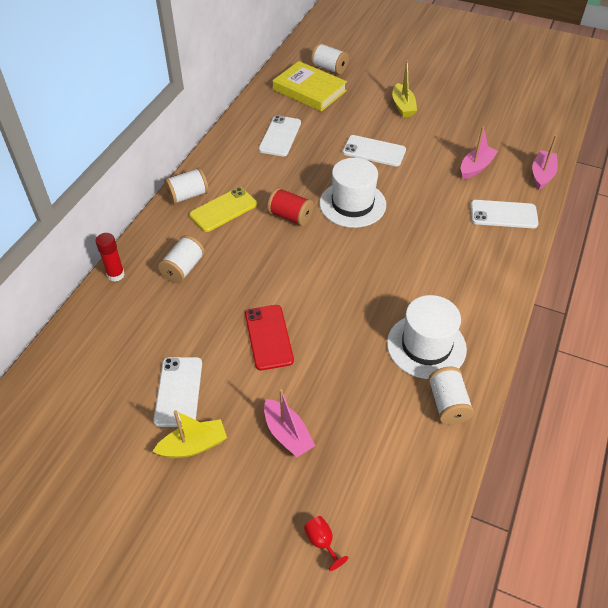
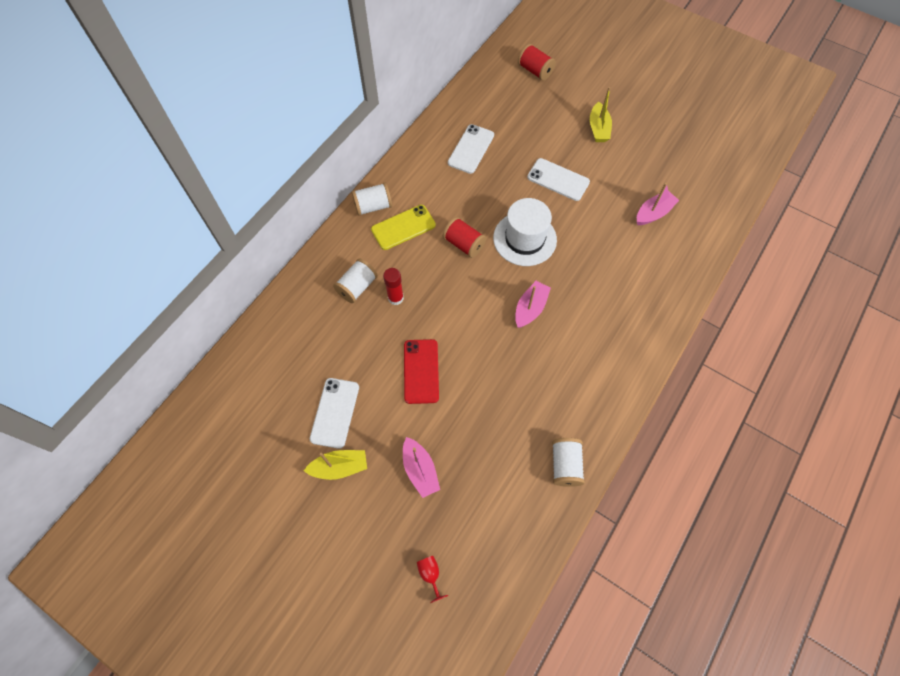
camera: 10 degrees right, 15 degrees up
(116, 275) = (297, 284): red glue stick -> red glue stick (395, 298)
(309, 90) = (510, 96): yellow book -> none
(329, 68) = (535, 71): white spool -> red spool
(426, 346) = (559, 403): white hat -> none
(503, 214) = (666, 272): white phone -> none
(542, 175) = (717, 231): pink boat -> pink boat (530, 308)

